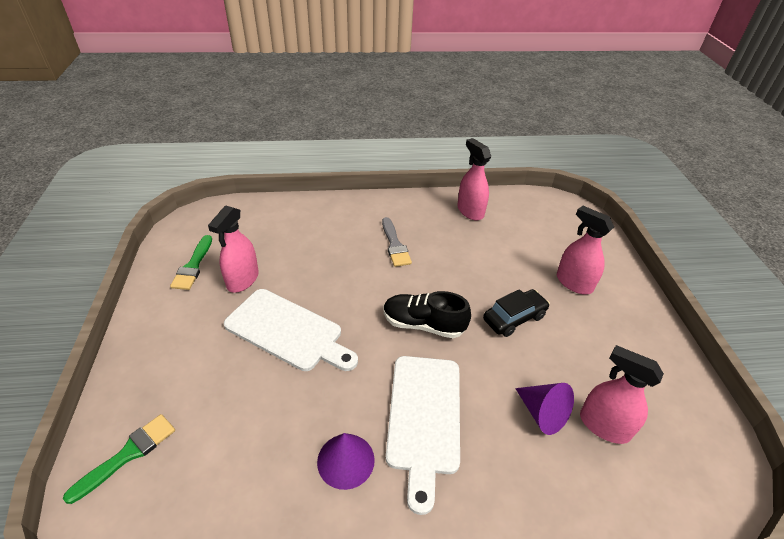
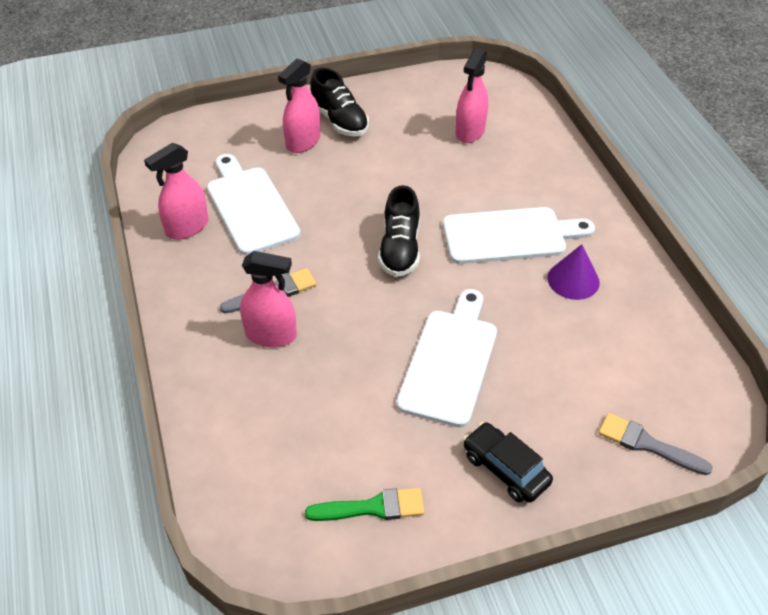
camera: 100 degrees left, 5 degrees up
(128, 454) = (647, 444): green brush -> grey brush
(243, 280) = (382, 436): pink spray bottle -> pink spray bottle (271, 335)
(489, 243) = (250, 207): none -> white cutting board
(514, 318) = (368, 183): black car -> black car (505, 469)
(542, 413) = (473, 164): purple cone -> none
(610, 313) = (339, 120): none -> black shoe

